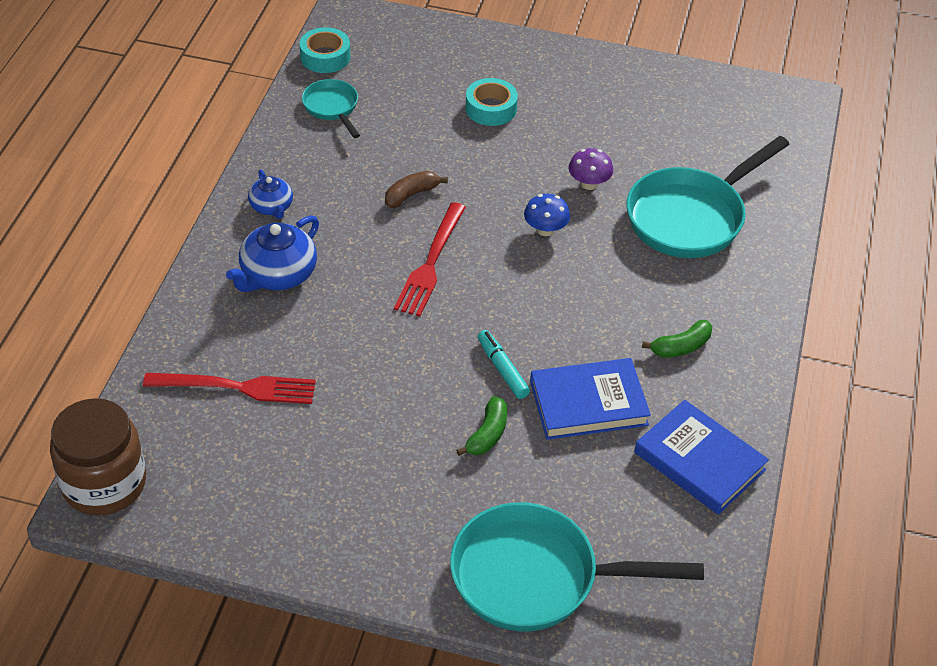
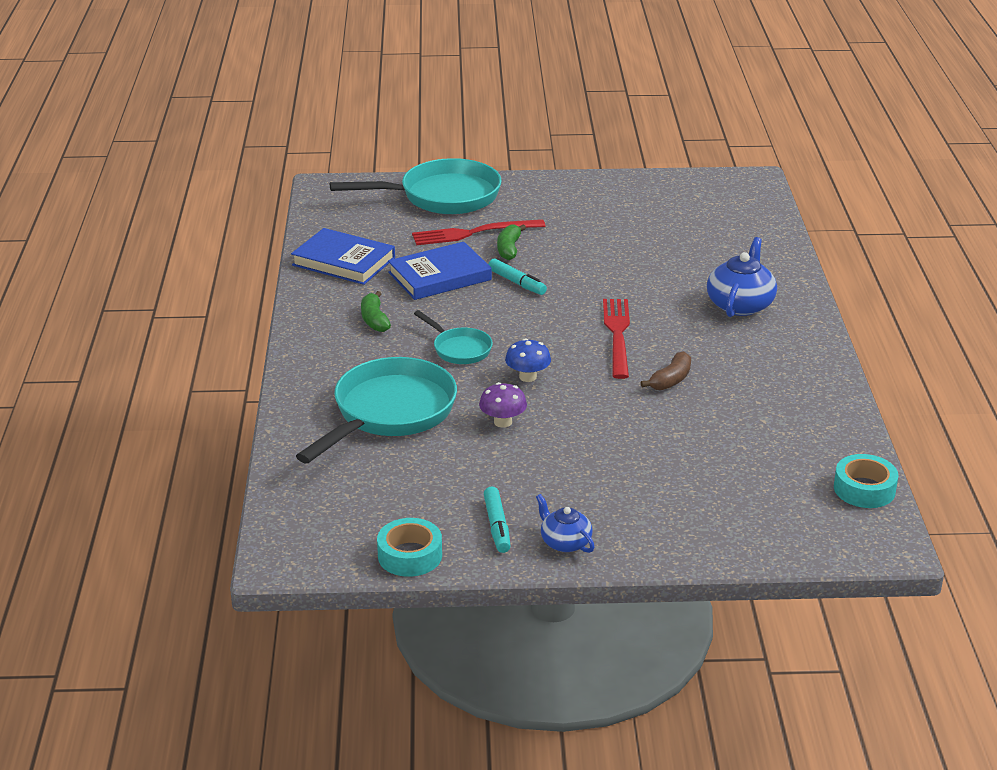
camera: 165 degrees right, 15 degrees down
(104, 483) = (753, 188): brown jar -> none
(238, 387) = (709, 241): red fork -> red fork (472, 233)
(271, 207) = (789, 347): blue teapot -> blue teapot (565, 542)
(332, 108) = (810, 439): turquoise pan -> turquoise pan (459, 349)
(491, 108) = (643, 472): turquoise tape -> turquoise tape (410, 555)
(628, 89) = (497, 526): none -> turquoise marker
(681, 347) = (374, 320): green banana -> green banana turned 60 degrees counterclockwise

